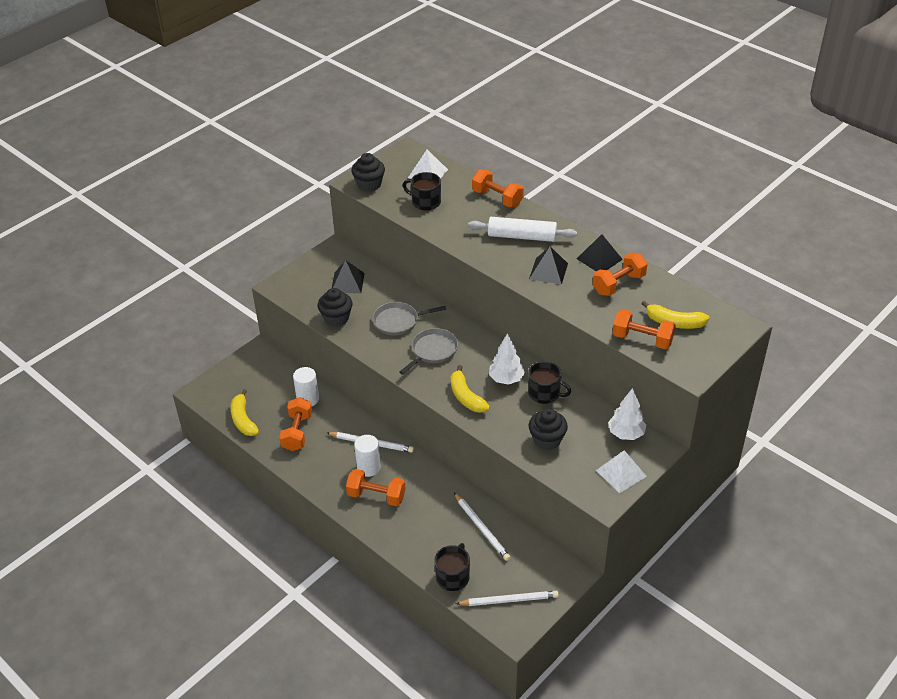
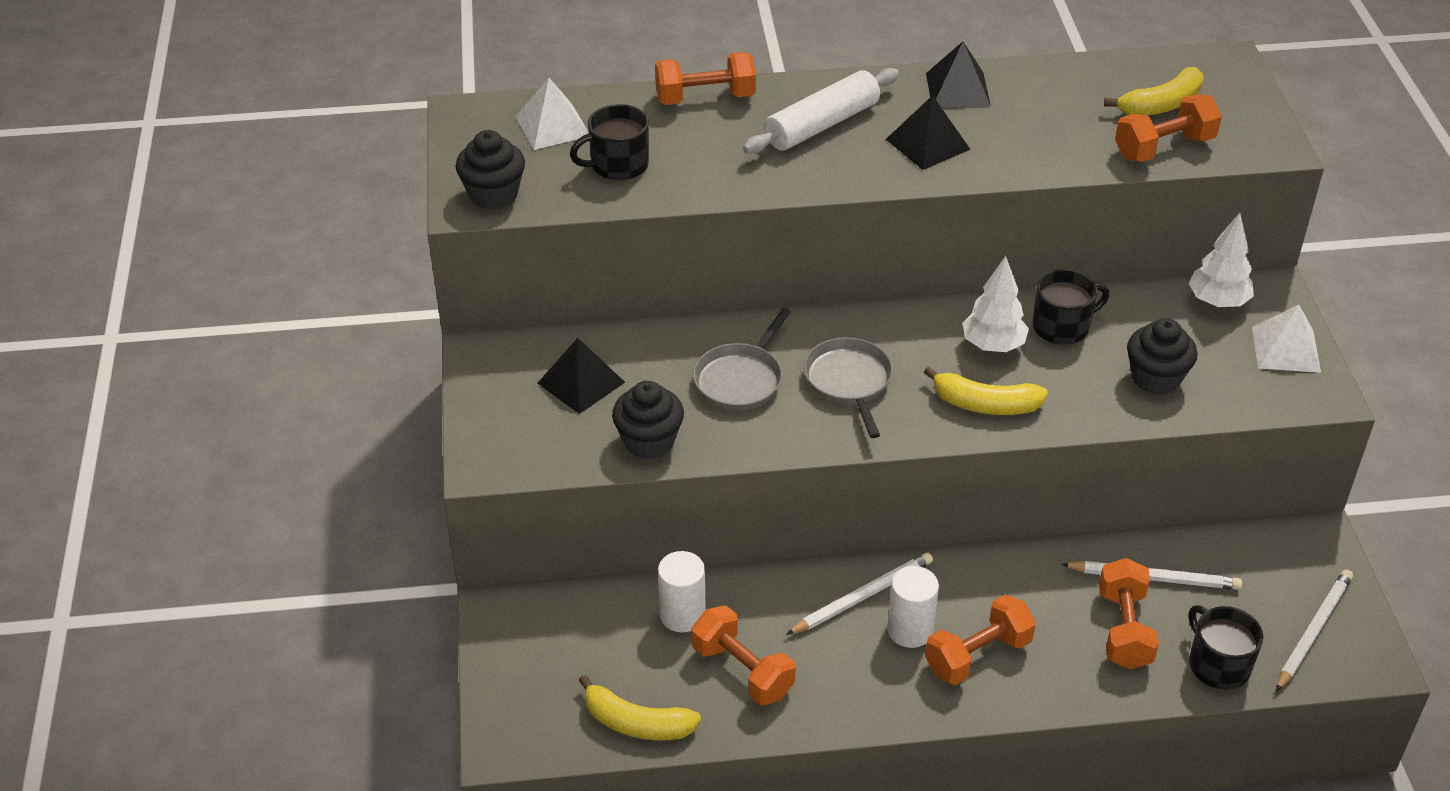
camera: 50 degrees left, 0 degrees up
(618, 284) = (1030, 103): orange dumbbell -> orange dumbbell (1124, 629)

